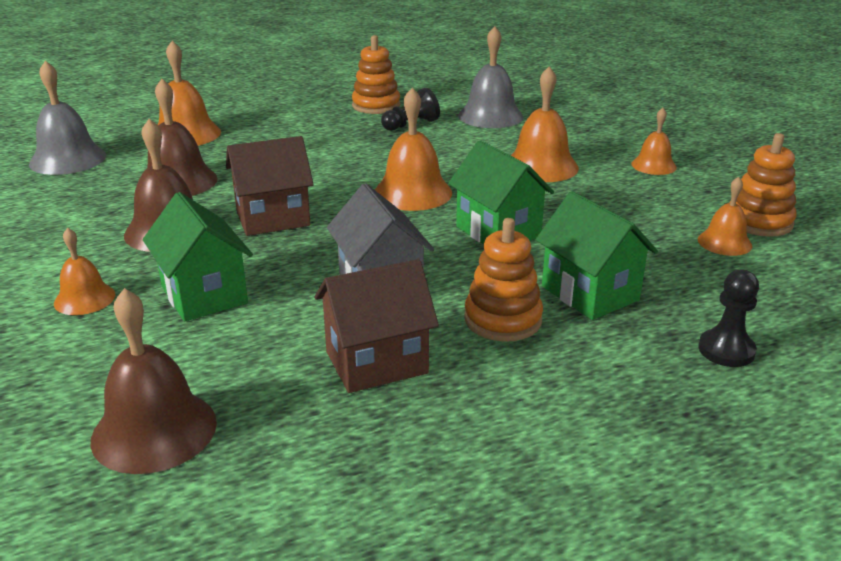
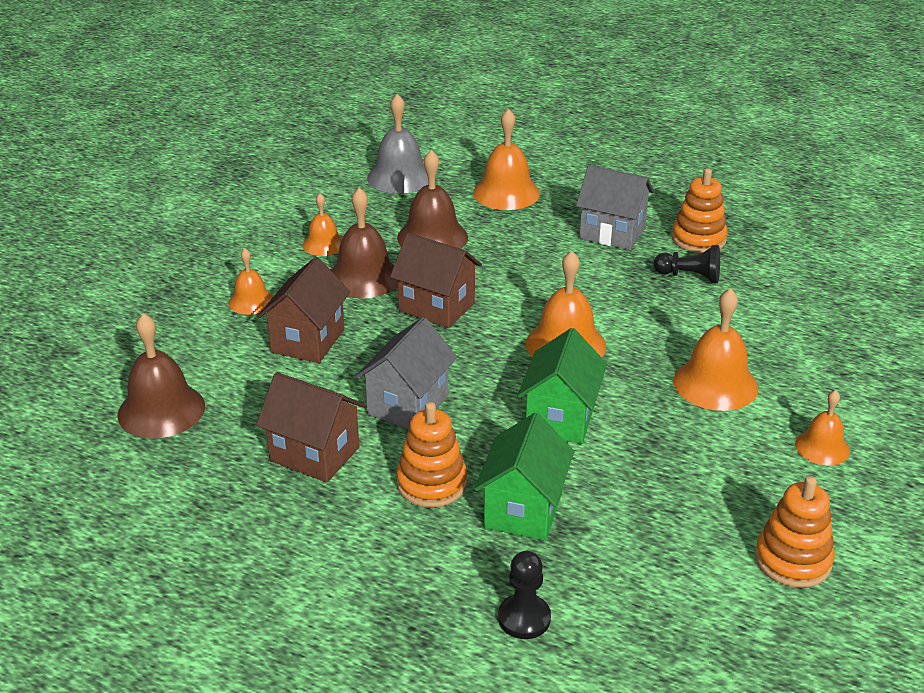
camera: 50 degrees right, 5 degrees up
(204, 295) = (308, 341): green house -> brown house
(314, 124) = (612, 233): none -> grey house
(490, 116) = (779, 306): grey bell -> none
(724, 242) = (716, 552): orange bell -> orange bell (323, 244)

